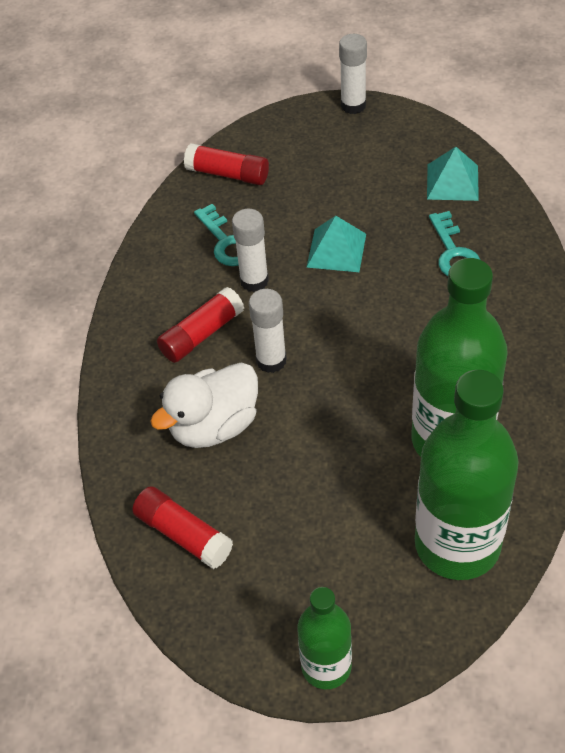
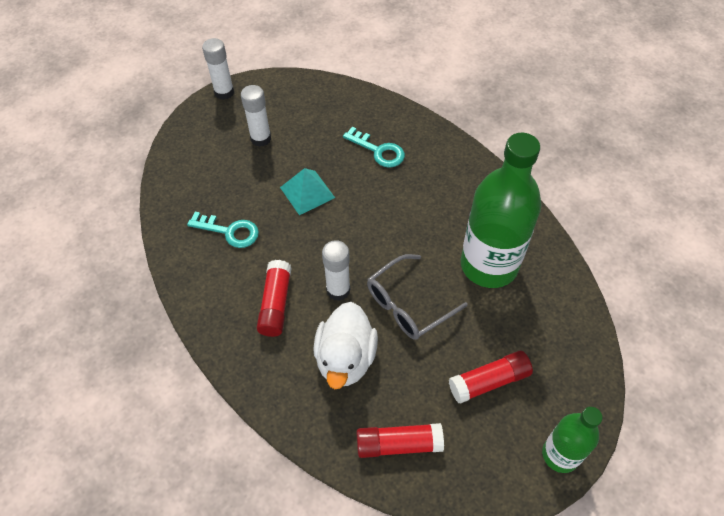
camera: 45 degrees left, 5 degrees up
(228, 174) = (184, 185): red glue stick -> red glue stick (489, 381)
(254, 281) = (274, 245): white glue stick -> white glue stick (261, 138)
(324, 420) = (408, 305): none -> grey glasses
(452, 182) = (334, 107): turquoise pyramid -> none
(457, 544) = (552, 324): green bottle -> none

